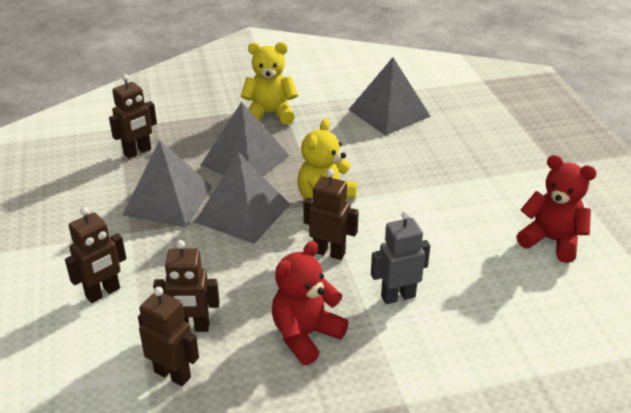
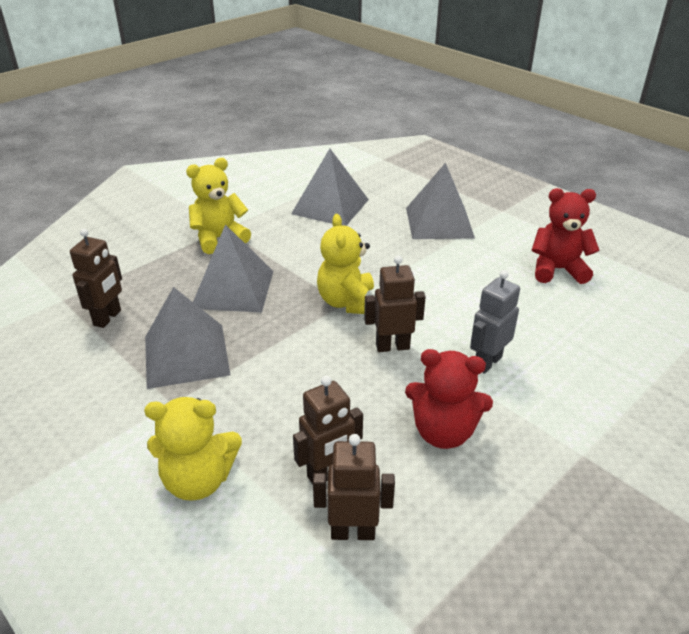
camera: 30 degrees left, 0 degrees up
(103, 293) = (198, 480): brown robot -> yellow teddy bear
(242, 213) = (276, 340): grey pyramid -> grey pyramid (439, 222)
(305, 335) = (443, 432): red teddy bear -> red teddy bear turned 90 degrees counterclockwise

